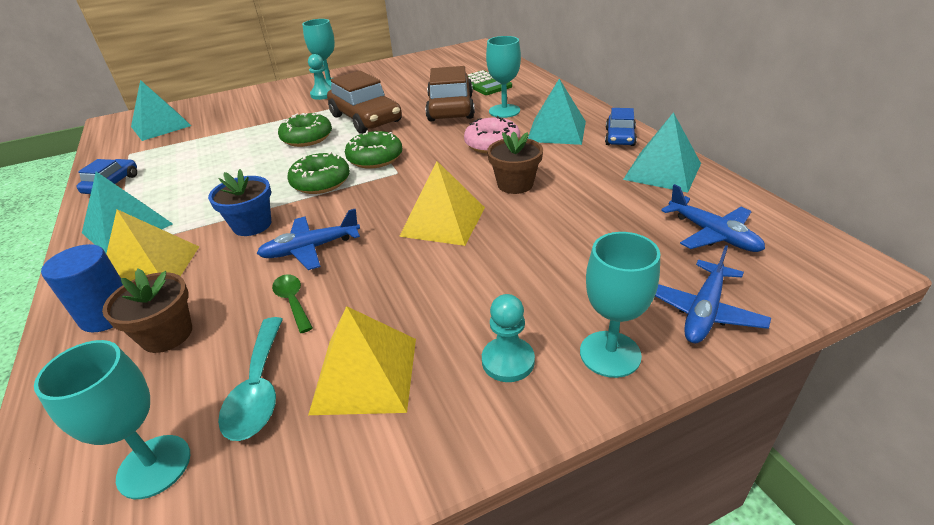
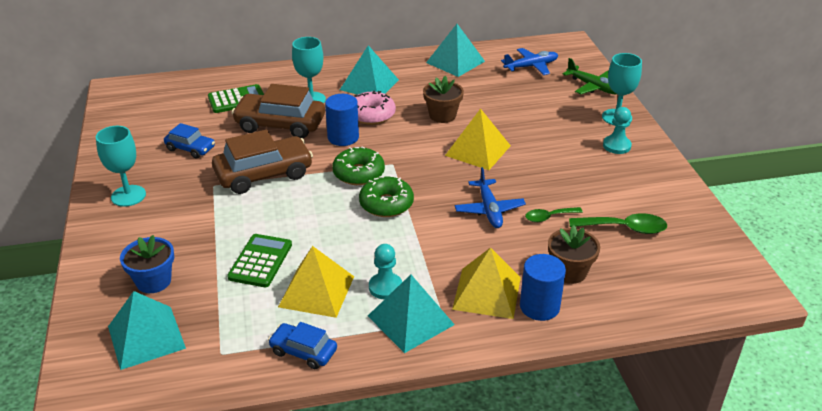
camera: 80 degrees left, 0 degrees up
(154, 466) = (674, 262): turquoise goblet -> none
(238, 144) = (260, 261): none -> green calculator
(252, 225) = (441, 241): blue flower pot -> blue flower pot (153, 281)
(259, 389) = (624, 228): turquoise spoon -> green spoon
(307, 138) = (283, 212): green donut -> none
(323, 94) = (164, 201): turquoise pawn -> turquoise pawn (385, 287)
(365, 374) = (619, 190): yellow pyramid -> yellow pyramid (316, 291)
(440, 138) = (343, 137): none -> blue cylinder
(620, 137) = (398, 64): blue car -> blue car (190, 148)
(704, 311) = (592, 87): blue plane -> green plane

